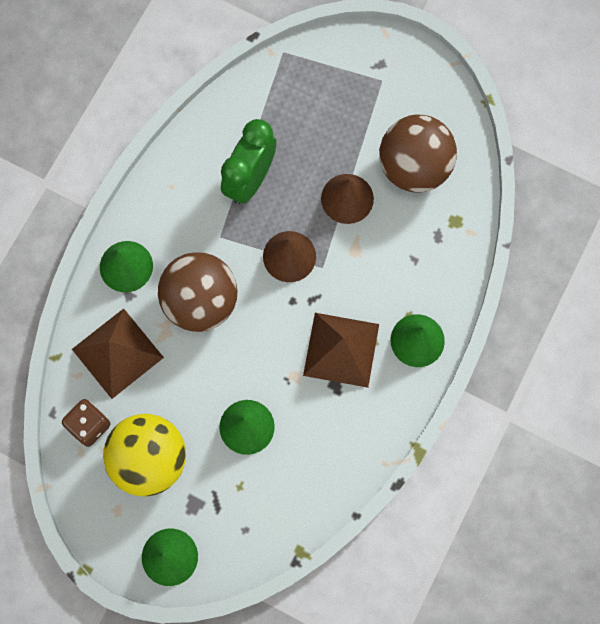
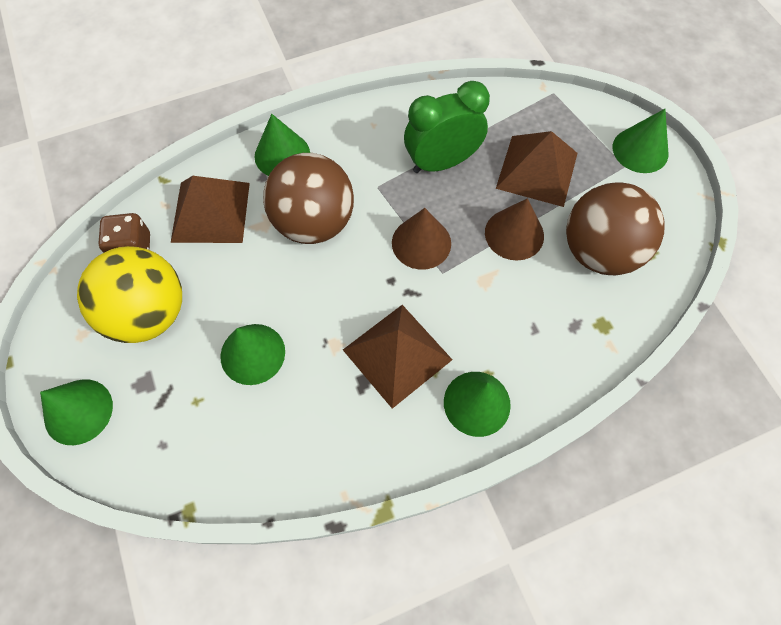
camera: 40 degrees right, 10 degrees down
(323, 132) = (537, 170): none -> brown pyramid
(383, 57) = (640, 150): none -> green cone

